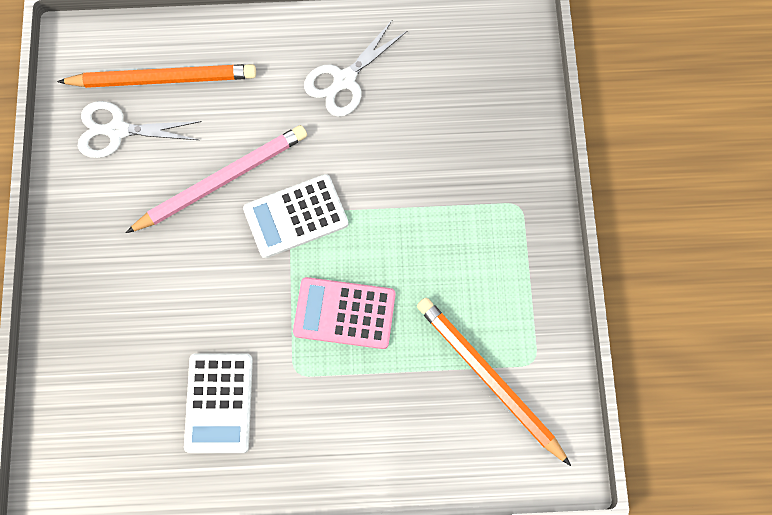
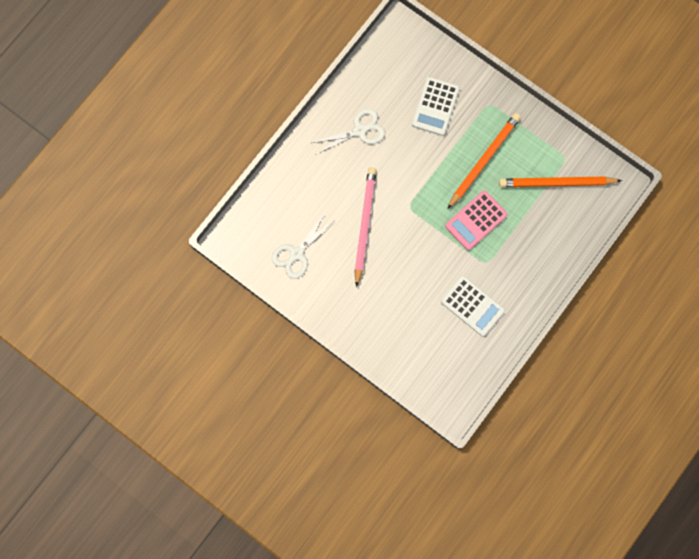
camera: 50 degrees left, 5 degrees up
(162, 79) = (286, 213): orange pencil -> orange pencil (484, 160)
(296, 216) = (411, 205): white calculator -> white calculator (435, 106)
(344, 80) = (360, 130): white scissors -> white scissors turned 105 degrees counterclockwise

